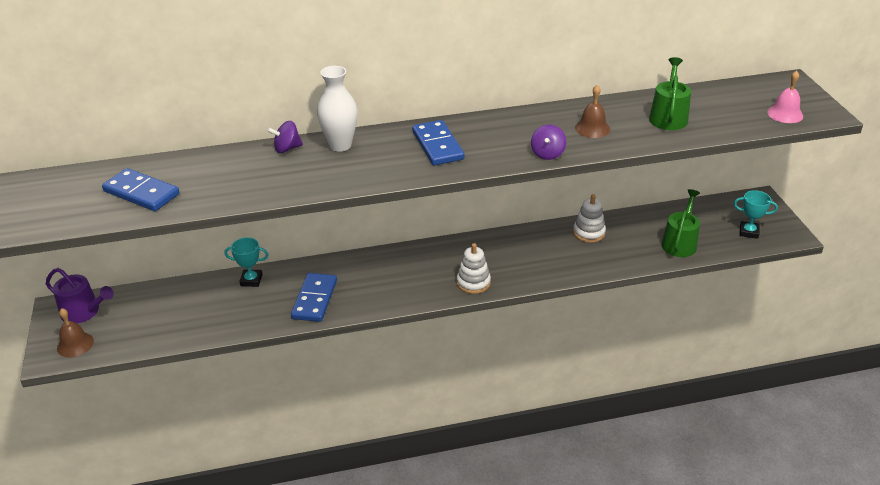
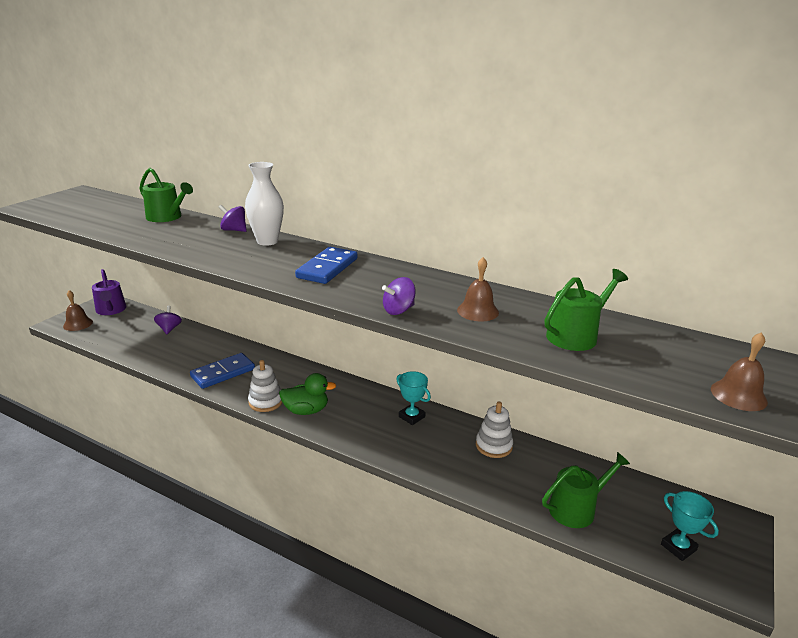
camera: 40 degrees right, 10 degrees down
(141, 193) = (116, 218): blue domino -> none
(188, 293) = (169, 329): none -> purple spinning top
(191, 166) = (167, 217): none -> green watering can
(251, 280) = (211, 340): turquoise trophy -> turquoise trophy (411, 417)
(432, 286) = (306, 410): none -> green duck
(473, 282) = (338, 426): white stacking toy -> white stacking toy (265, 402)
(785, 114) = (738, 395): pink bell -> brown bell

